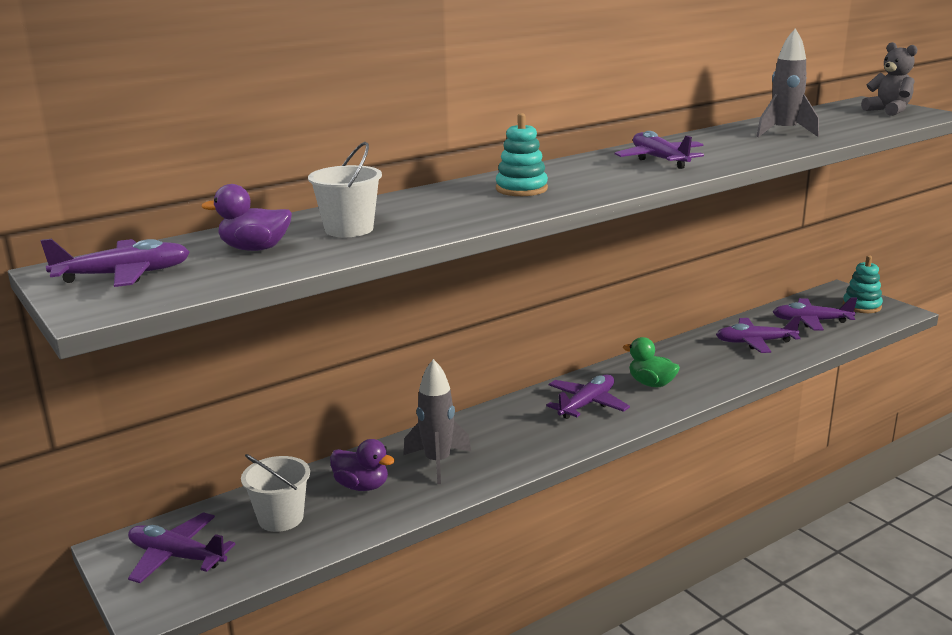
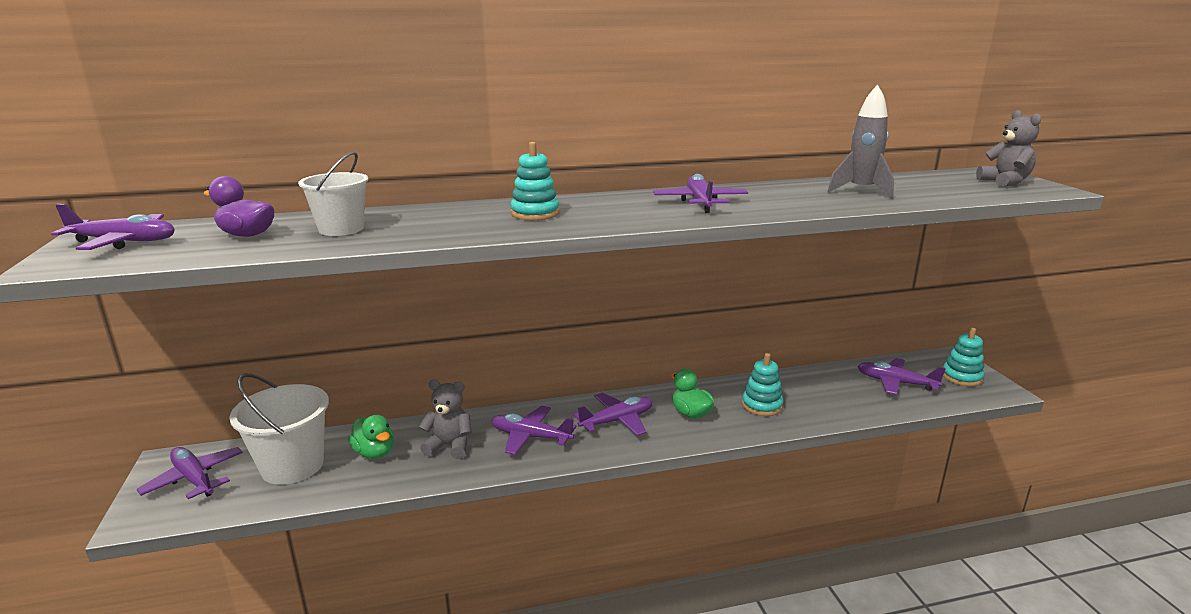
camera: 20 degrees right, 0 degrees up
(281, 518) = (292, 466): white bucket -> white bucket, size x1.55
(362, 486) = (374, 453): purple duck -> green duck
(437, 462) = (449, 446): grey rocket -> grey teddy bear
(710, 363) = (762, 405): none -> turquoise stacking toy
(755, 342) = (822, 393): purple plane -> purple plane (530, 437)

